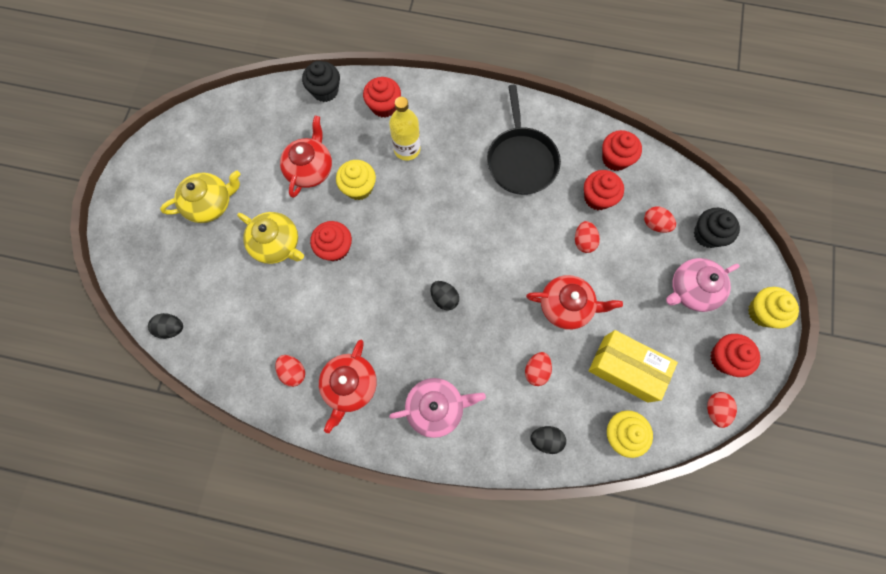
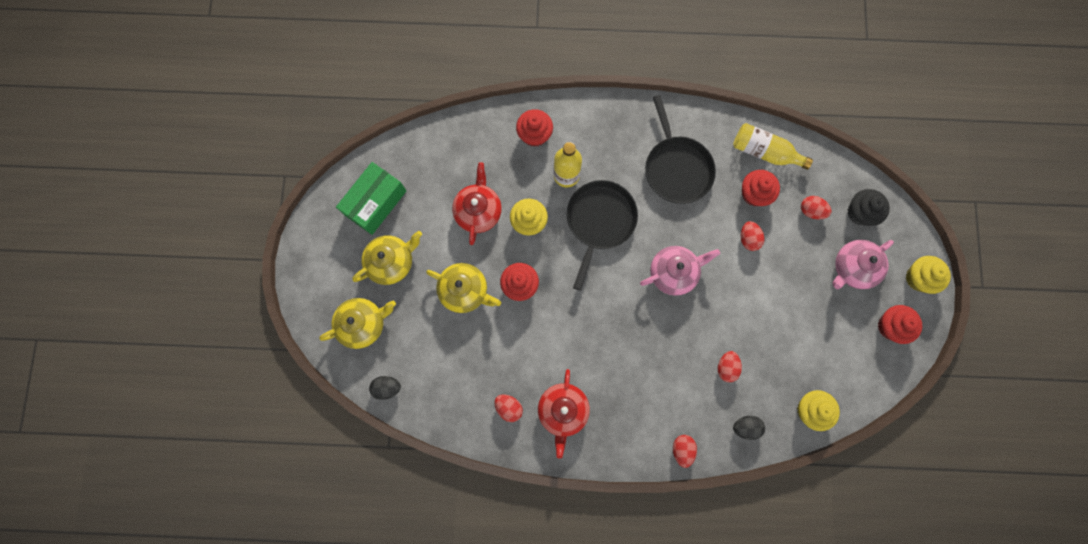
camera: 10 degrees left, 5 degrees up
(165, 259) = (363, 324): none -> yellow teapot
(210, 145) = (375, 203): none -> green box
(325, 91) = (474, 128): black cupcake -> none
(431, 199) = (599, 221): none -> black pan
(436, 407) = (643, 416): pink teapot -> pink teapot (673, 272)
(444, 298) = (631, 315): black egg -> none
(566, 306) = (743, 303): red teapot -> none
(615, 159) = (764, 152): red cupcake -> yellow bottle
(625, 368) = (805, 351): yellow box -> none
(715, 409) = (888, 374): red egg -> red egg (682, 449)

